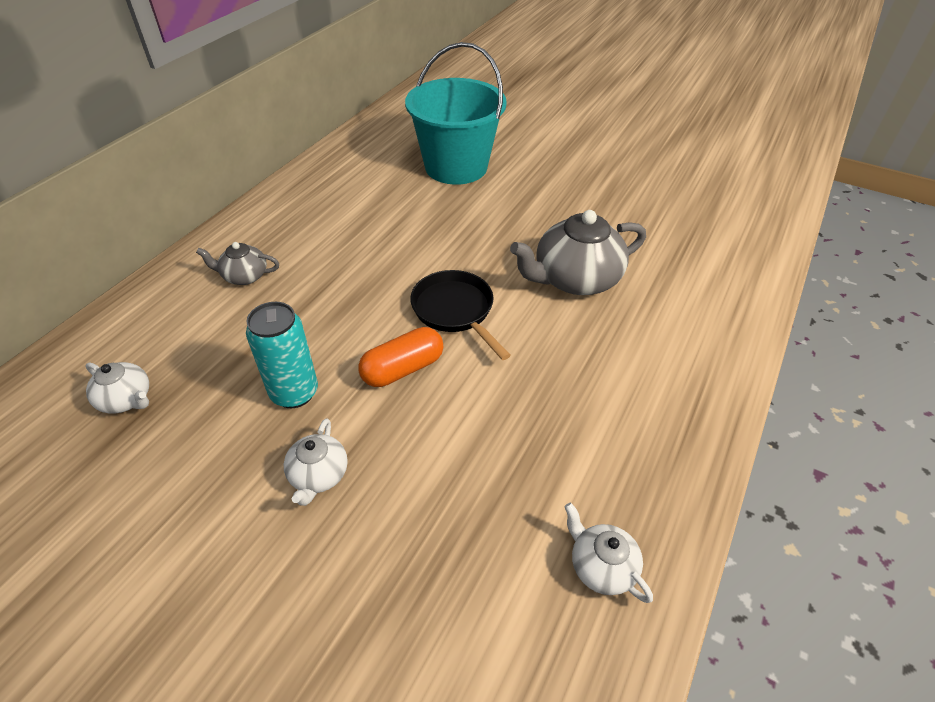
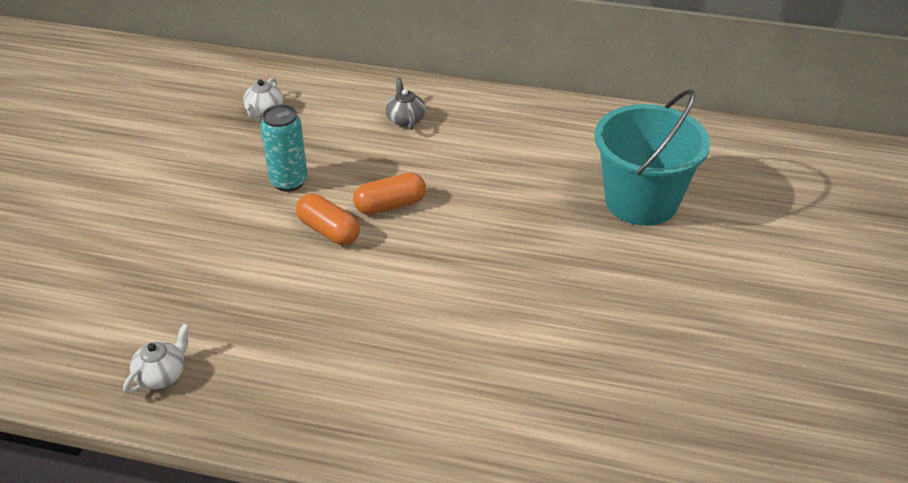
camera: 75 degrees right, 5 degrees down
(318, 475) = (218, 214): white teapot -> none
(384, 313) = (390, 205): none -> orange capsule
(455, 311) = (408, 247): black pan -> none
(575, 279) = (487, 322): grey teapot -> none

